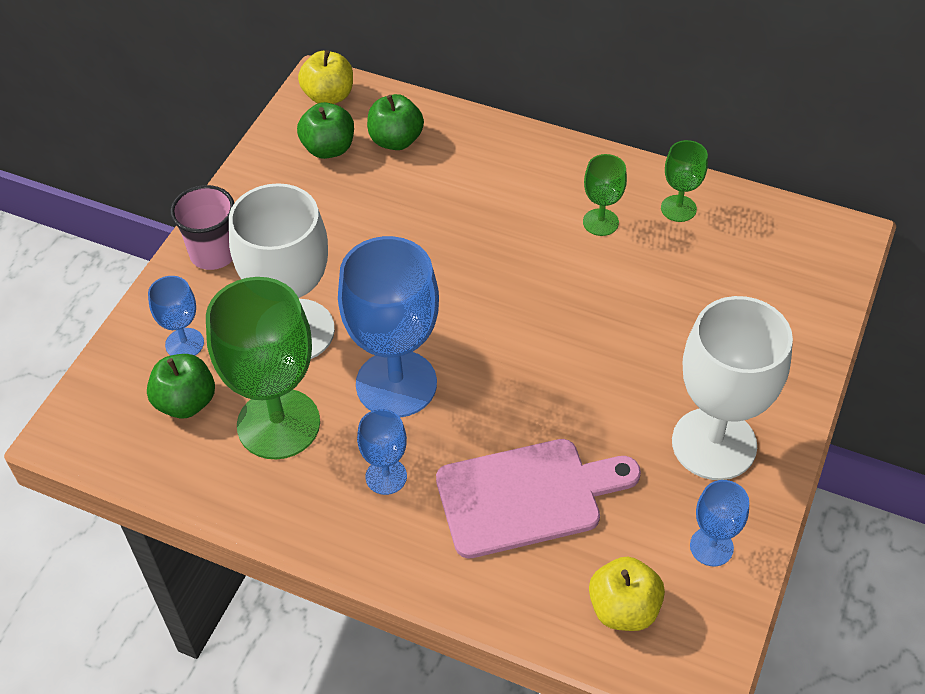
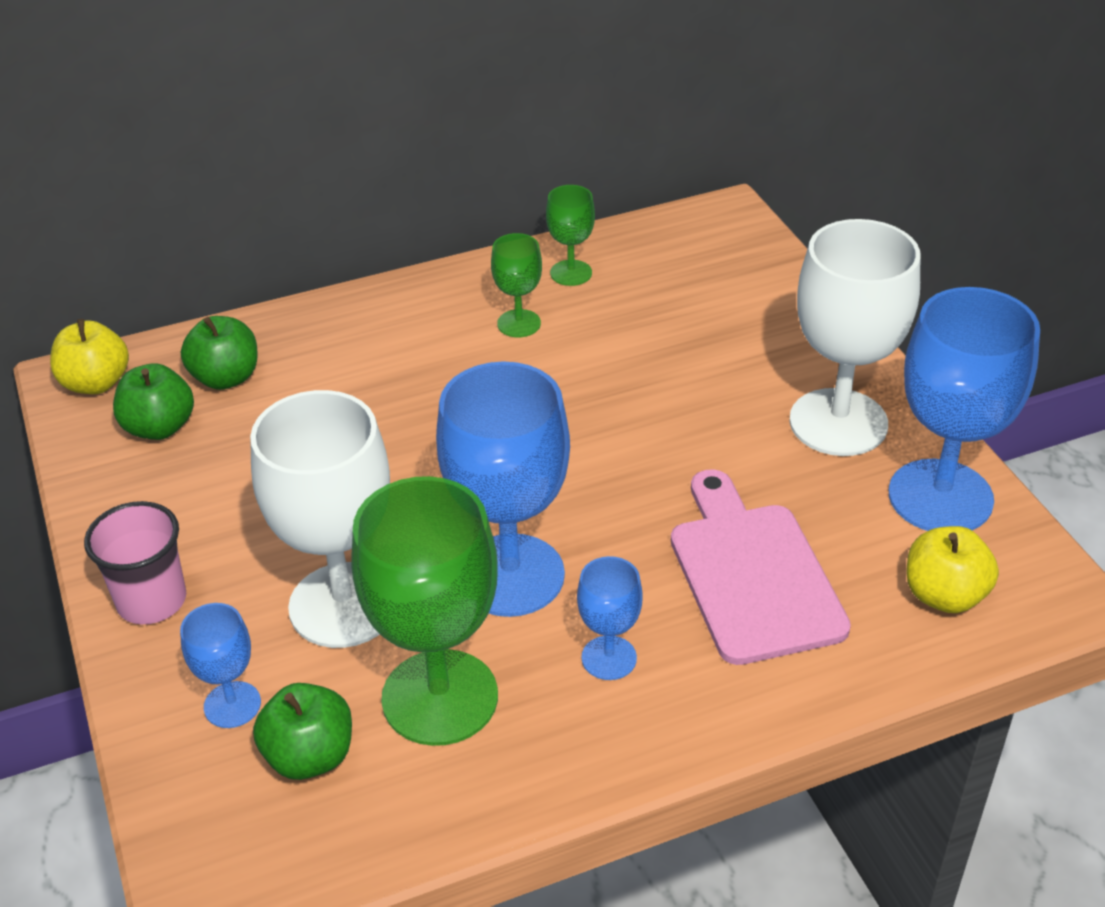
camera: 45 degrees left, 10 degrees down
(527, 496) = (753, 574): pink cutting board -> pink cutting board turned 45 degrees counterclockwise
(711, 547) = (940, 497): blue goblet -> blue goblet, size x2.06

